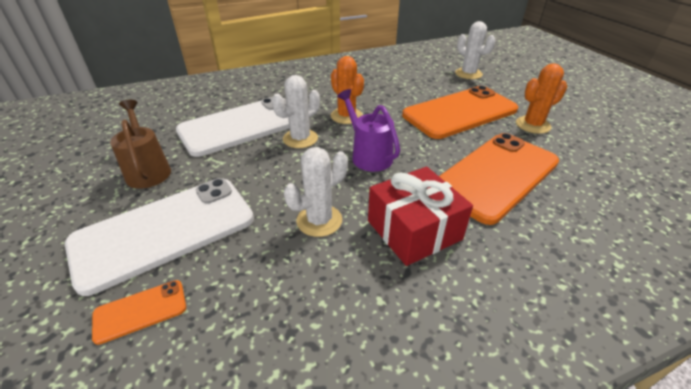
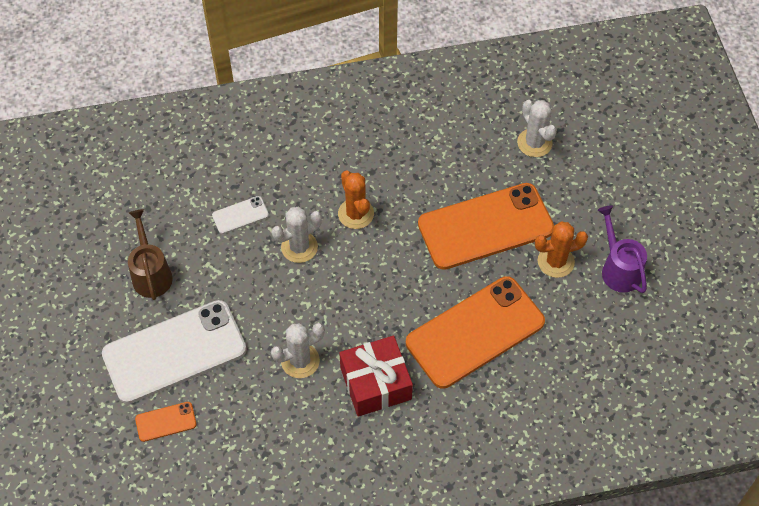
camera: 10 degrees right, 20 degrees up
(242, 126) = (240, 215): white phone -> white phone, size x0.42
(368, 155) = (362, 284): purple watering can -> purple watering can (618, 268)

